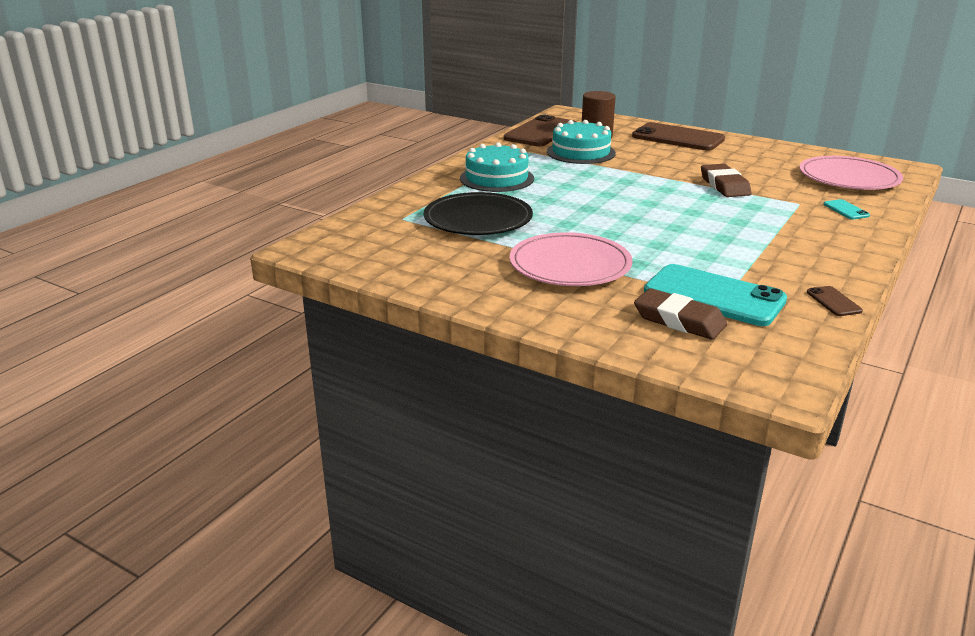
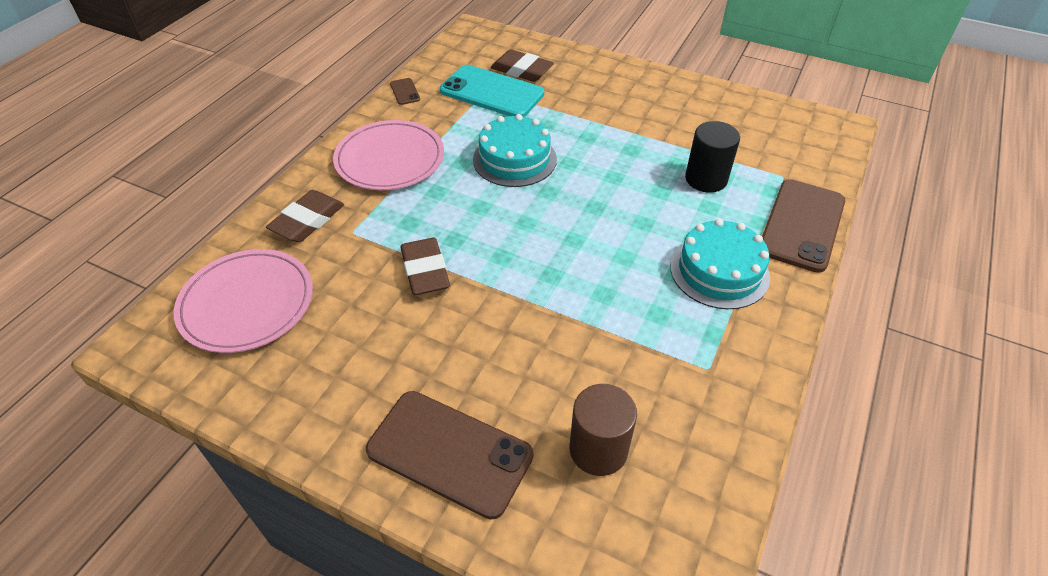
camera: 175 degrees right, 20 degrees up
(478, 219) = (706, 179): black plate -> black cylinder
(541, 132) = (704, 464): brown phone -> brown phone (802, 225)
(570, 265) = (603, 118): pink plate -> pink plate (390, 159)
(581, 152) = (619, 369): turquoise cake -> turquoise cake (514, 159)
(846, 210) = (307, 220): turquoise phone -> brown eraser

